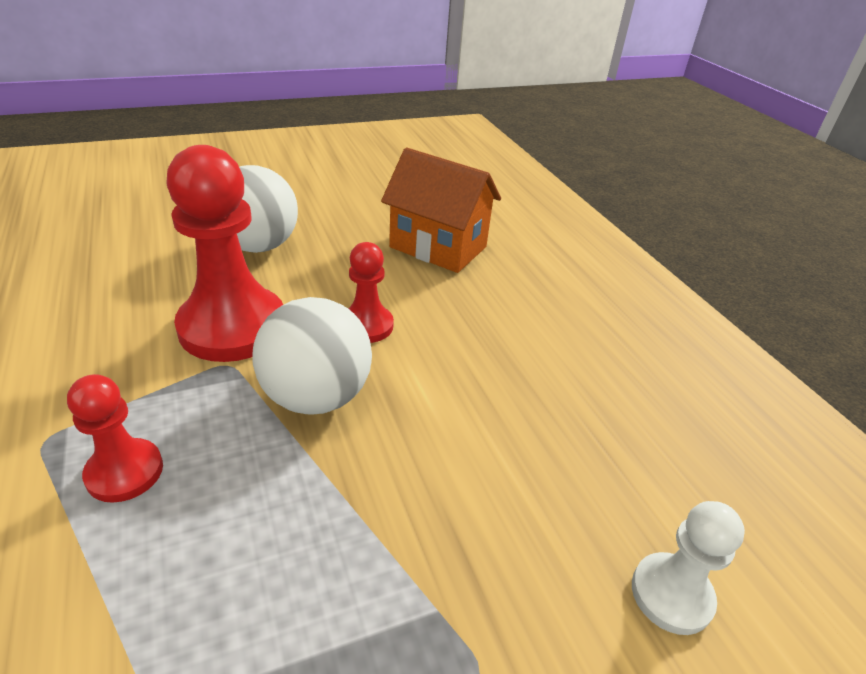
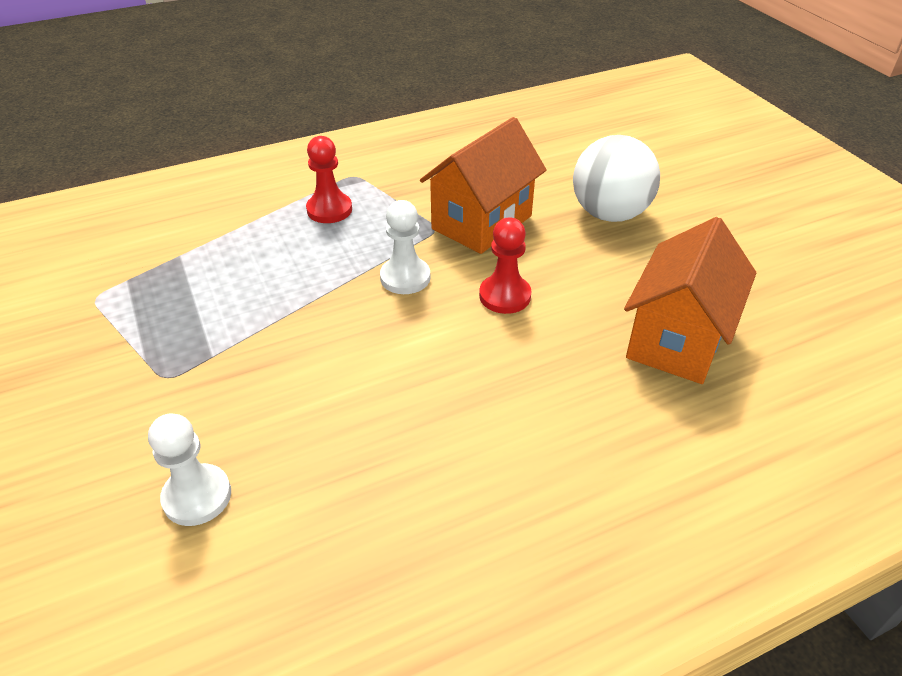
camera: 90 degrees right, 5 degrees up
(233, 327) = (481, 222): red pawn -> orange house
(316, 396) = (405, 277): white ball -> white pawn

